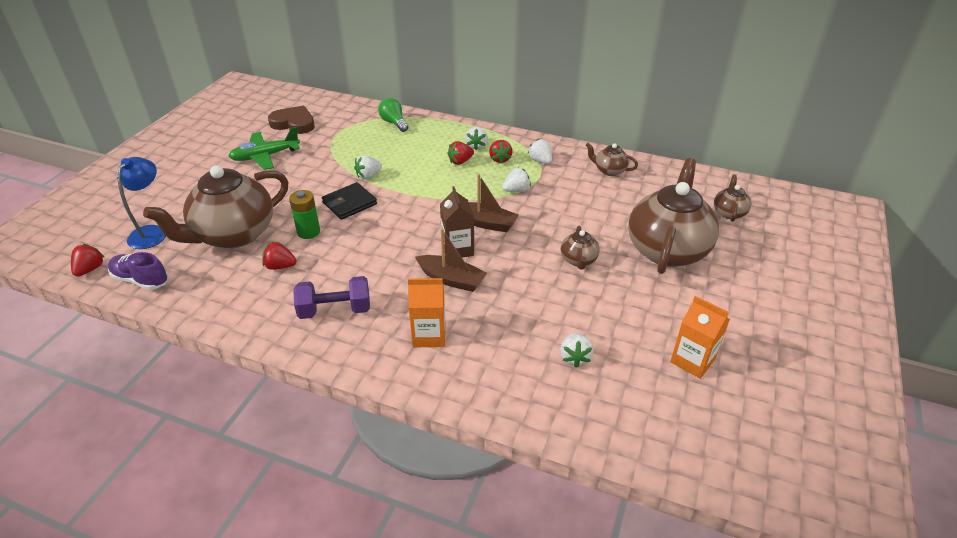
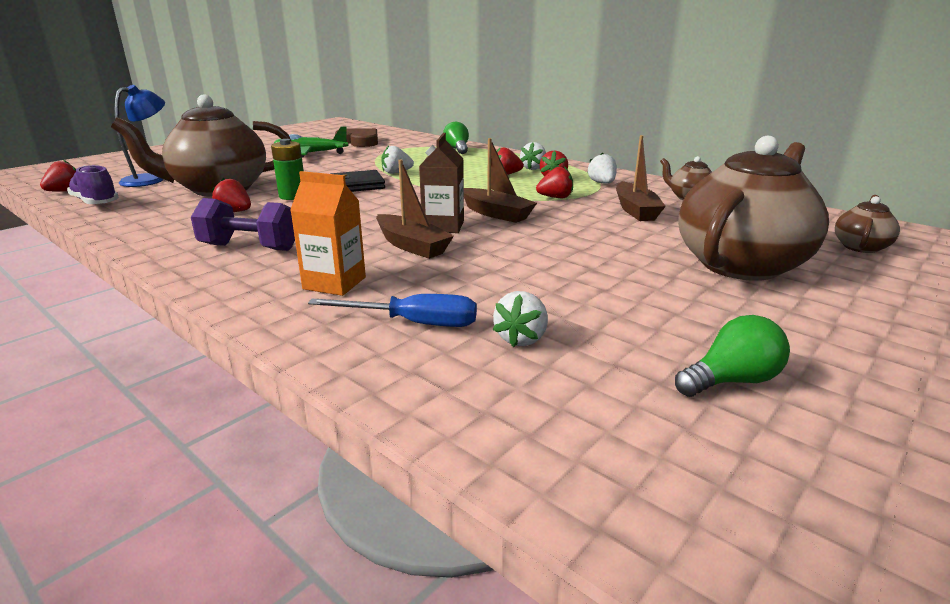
camera: 20 degrees right, 15 degrees down
(506, 361) = (413, 323): none -> blue screwdriver
(516, 190) = (555, 197): white strawberry -> red strawberry
(578, 260) = (597, 255): brown teapot -> none
(580, 196) = (635, 210): none -> brown boat
(692, 361) = (731, 381): orange carton -> green light bulb

